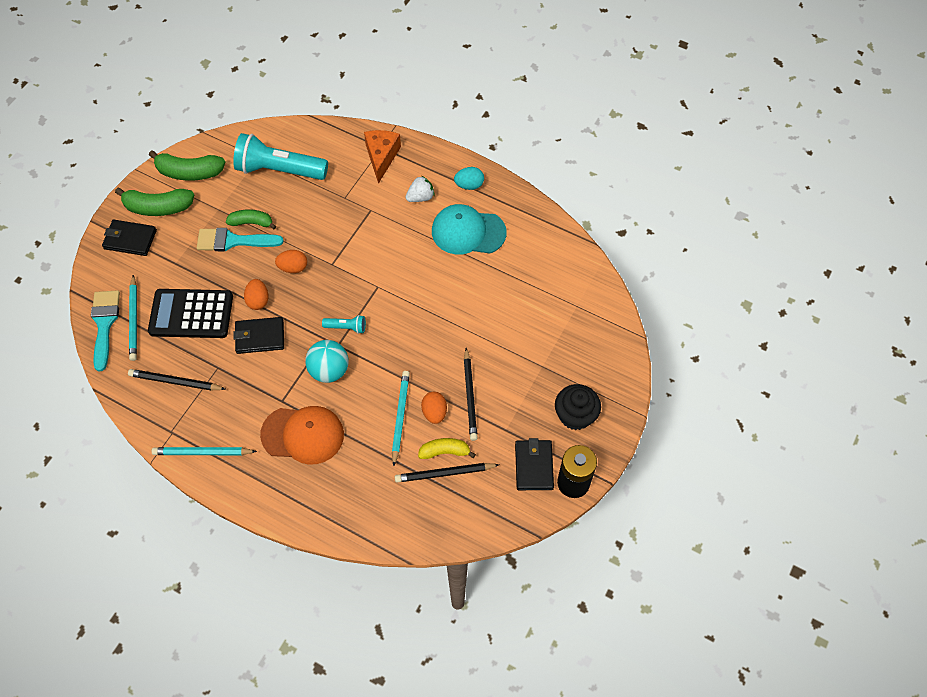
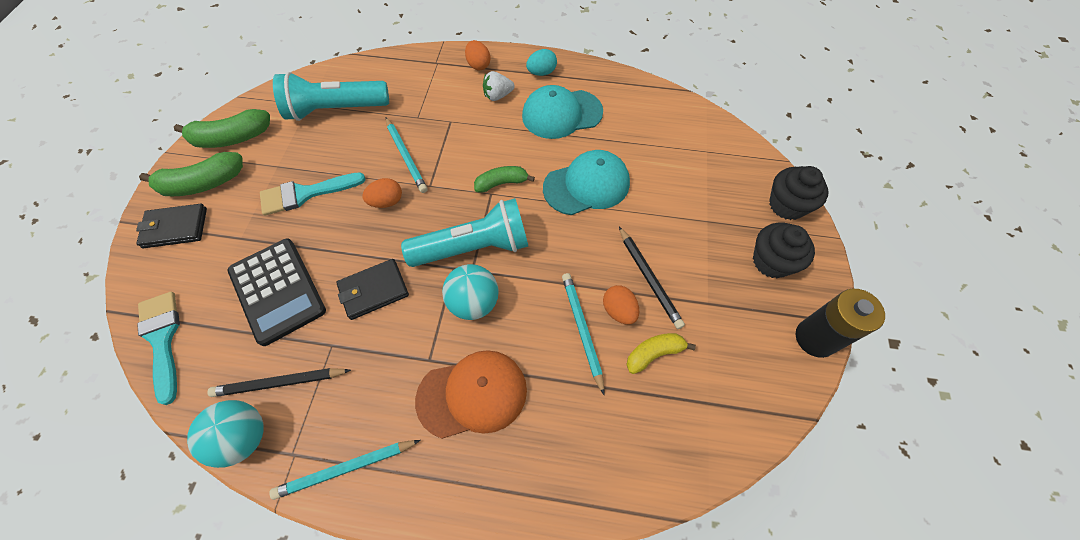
camera: 20 degrees left, 0 degrees up
(134, 320) = (202, 321): turquoise pencil -> turquoise pencil (406, 156)
(143, 410) = (244, 437): none -> turquoise ball
(191, 314) = (277, 291): black calculator -> black calculator turned 105 degrees counterclockwise
(251, 222) = (321, 169): green banana -> green banana (501, 183)
(258, 300) = (357, 249): orange egg -> orange egg (478, 65)
(346, 327) = (474, 247): turquoise flashlight -> turquoise flashlight, size x2.30
(381, 157) = (441, 71): orange cheese -> none
(420, 197) = (498, 96): white strawberry -> white strawberry turned 150 degrees counterclockwise
(444, 473) = (667, 381): black pencil -> none
(458, 304) = (586, 185): none -> turquoise cap
(533, 466) = (761, 334): black wallet -> none
(617, 374) = (787, 205): none -> black cupcake

